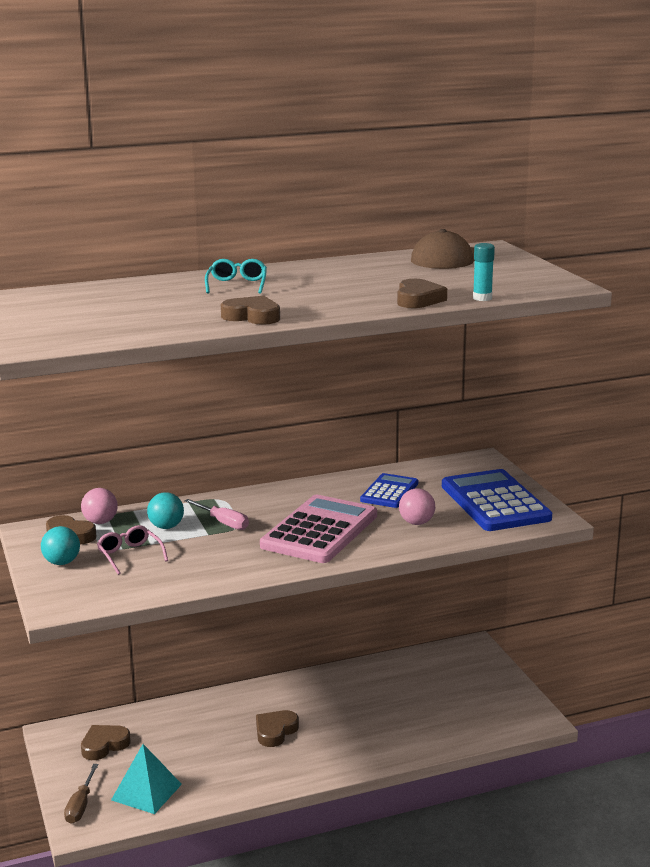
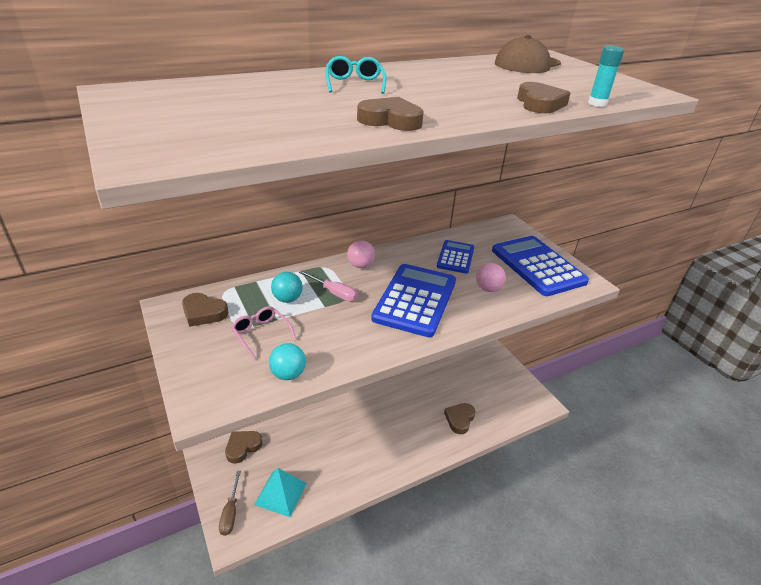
camera: 10 degrees left, 15 degrees up
(62, 562) = (200, 346): turquoise ball -> turquoise ball (288, 374)
(100, 522) = (230, 295): pink ball -> pink ball (360, 265)
(275, 731) = (366, 425): brown heart -> brown heart (459, 419)
(319, 531) = (415, 300): pink calculator -> blue calculator

